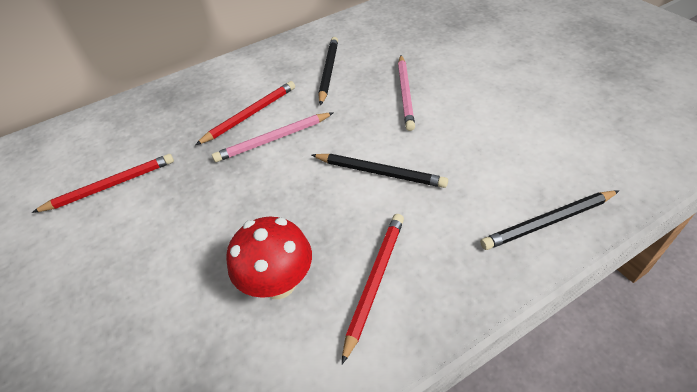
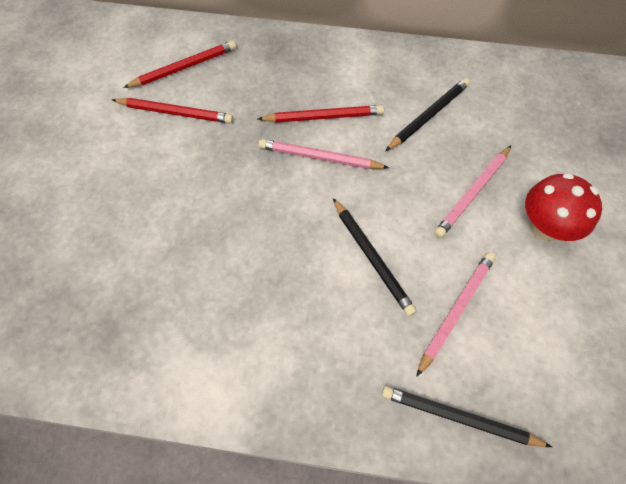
camera: 35 degrees right, 15 degrees up
(279, 283) = (217, 292): red mushroom -> red mushroom (544, 228)
(375, 281) = (280, 348): red pencil -> red pencil (184, 67)
(471, 162) = (456, 310): none -> pink pencil

